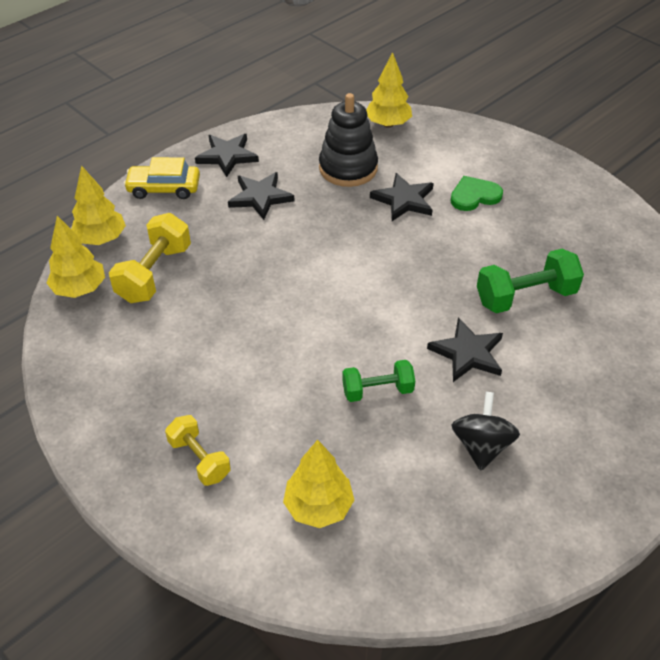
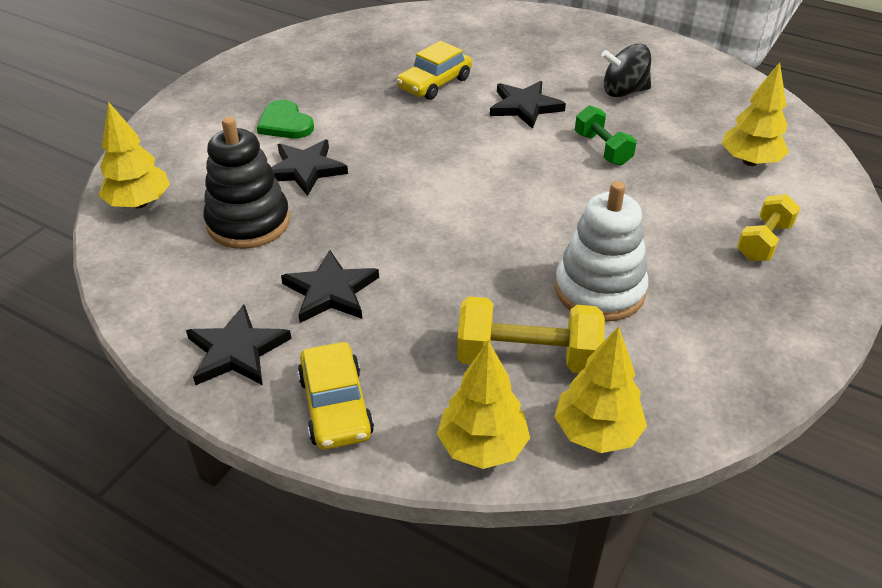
camera: 105 degrees left, 5 degrees down
(196, 328) = (599, 290): none -> white stacking toy
(525, 297) = (434, 83): green dumbbell -> yellow car

